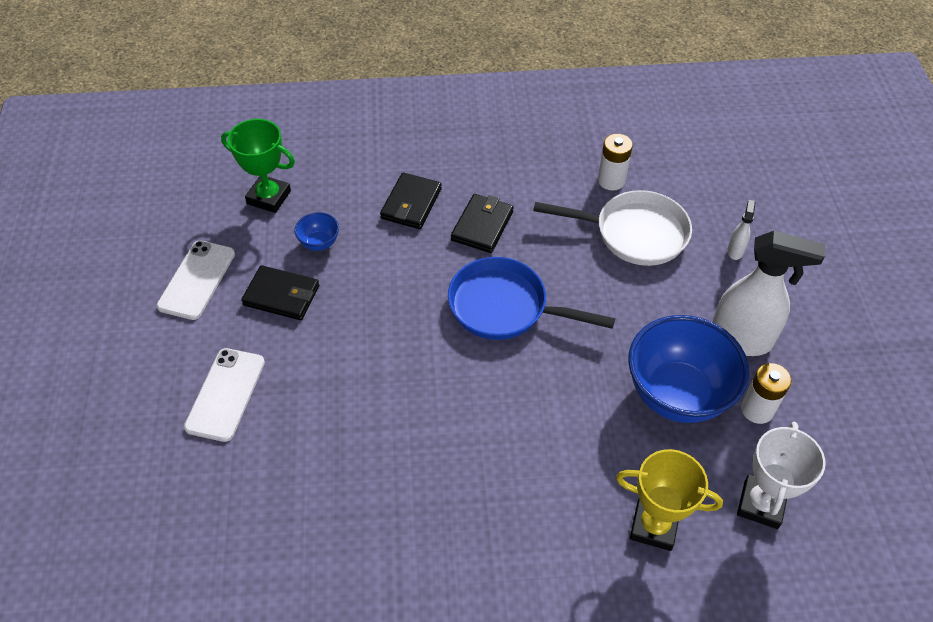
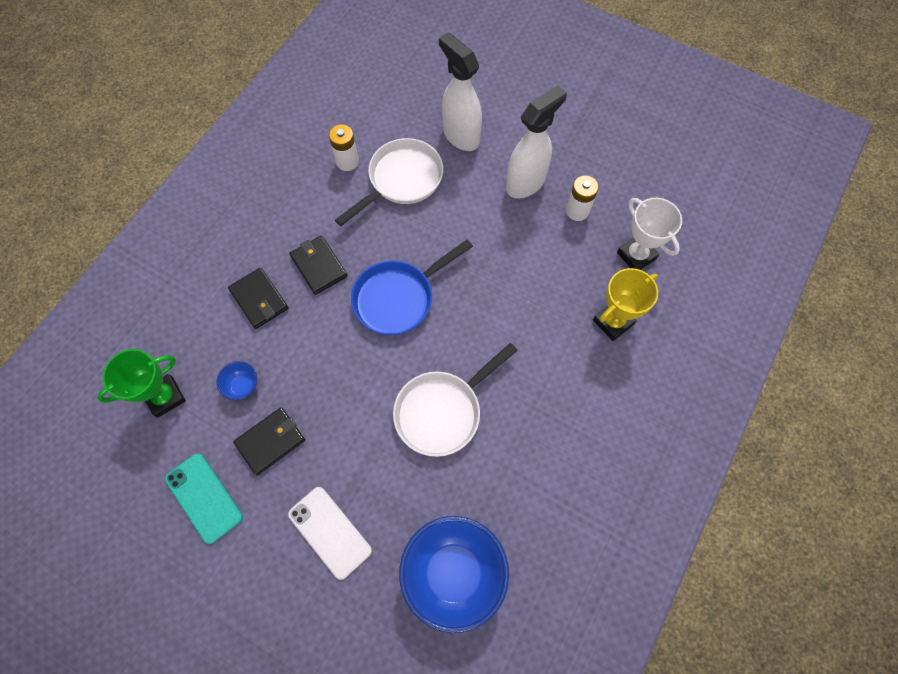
camera: 55 degrees left, 15 degrees up
(197, 280) = (204, 497): white phone -> turquoise phone
(414, 417) = (442, 411): none -> white pan
(677, 394) = (537, 245): blue bowl -> blue bowl (453, 573)
(735, 251) = (460, 136): white spray bottle -> white spray bottle, size x2.34

